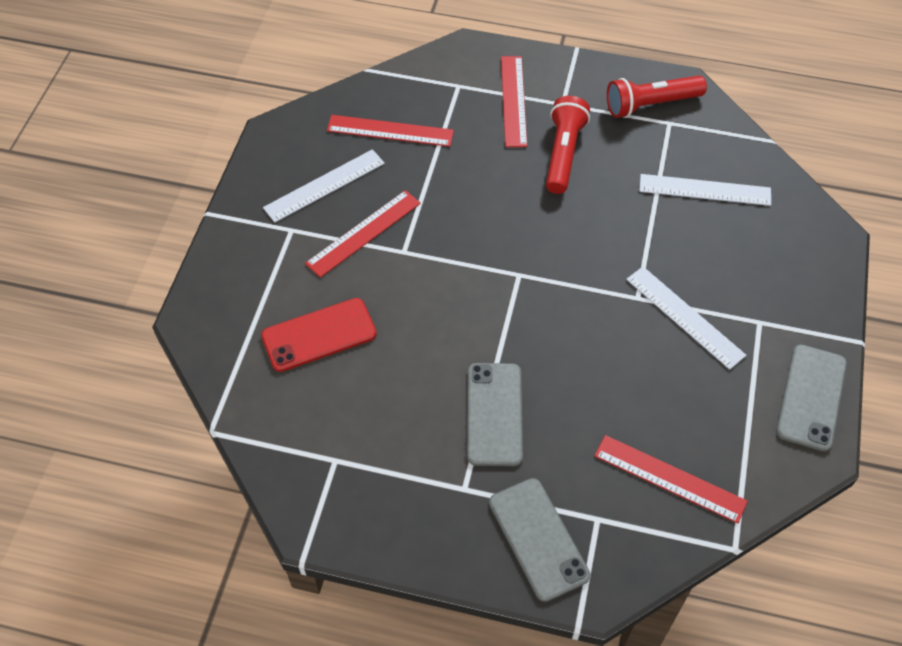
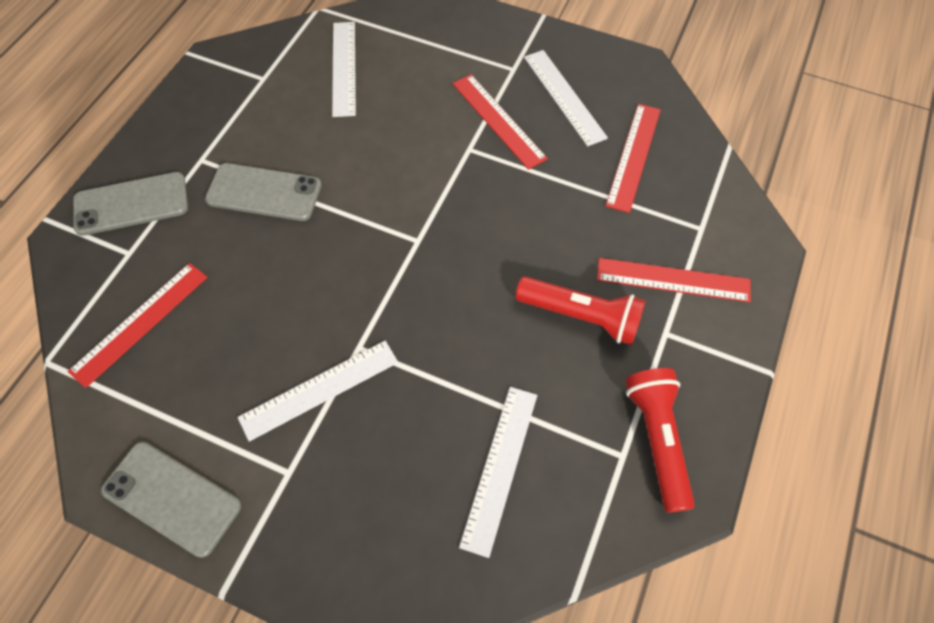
camera: 100 degrees right, 5 degrees up
(309, 381) = (344, 68): none -> white ruler
(319, 335) = (389, 78): red phone -> none

